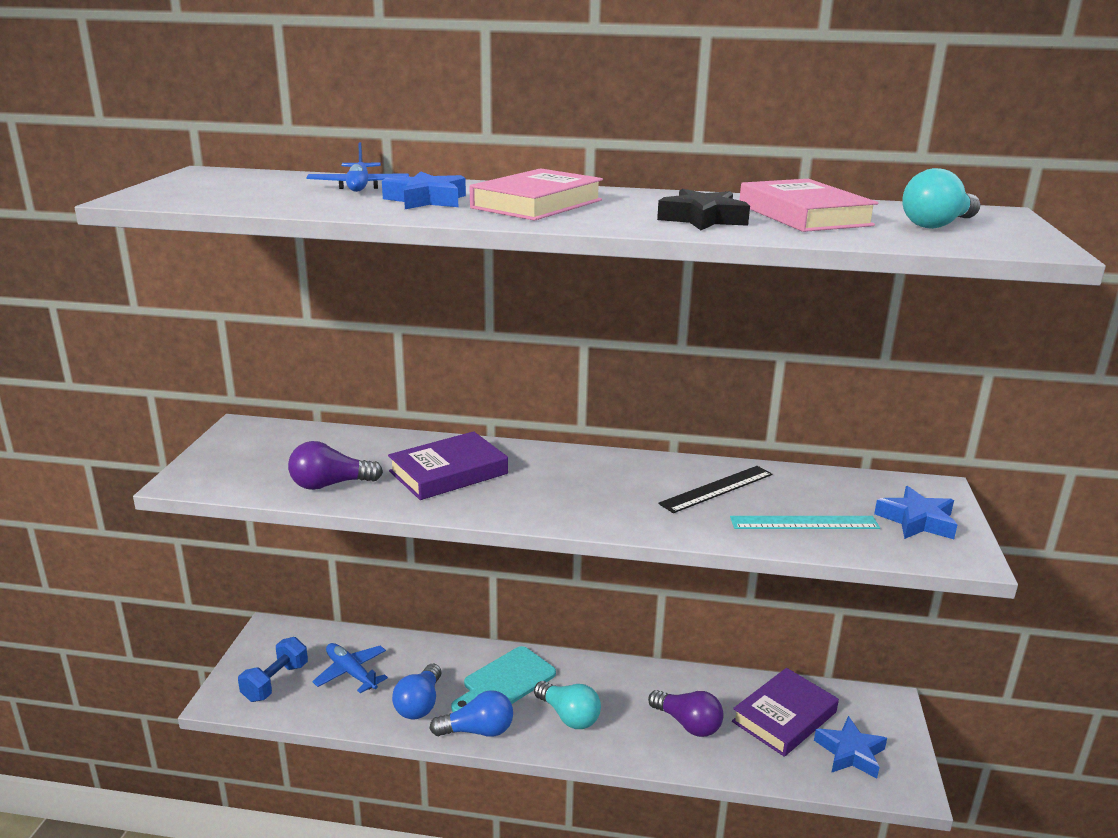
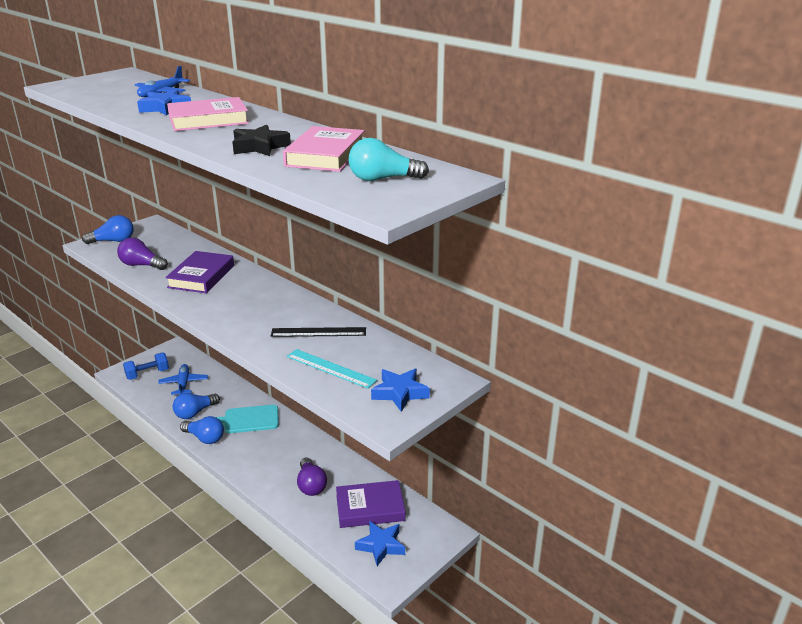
camera: 35 degrees right, 5 degrees up
(220, 466) = (113, 241): none -> blue light bulb
(448, 472) = (201, 276): purple book -> purple book turned 75 degrees counterclockwise
(568, 716) = (256, 451): turquoise light bulb -> none

